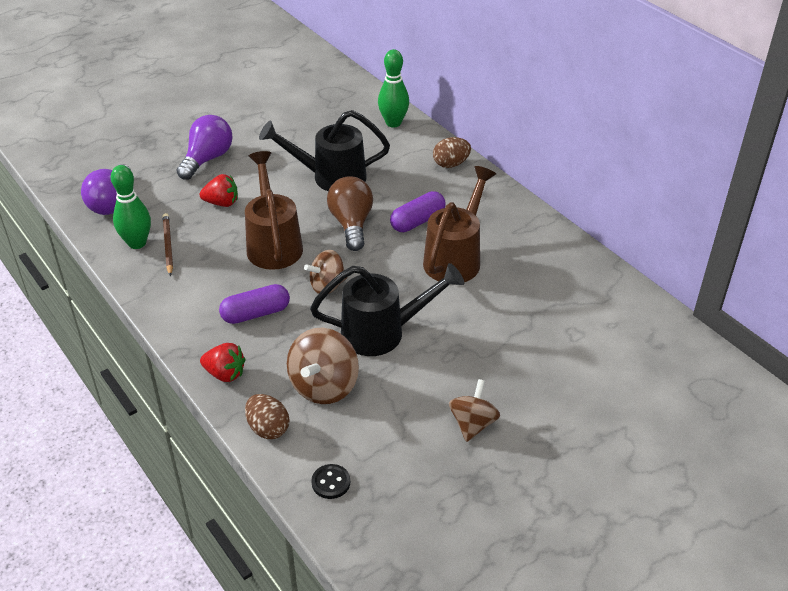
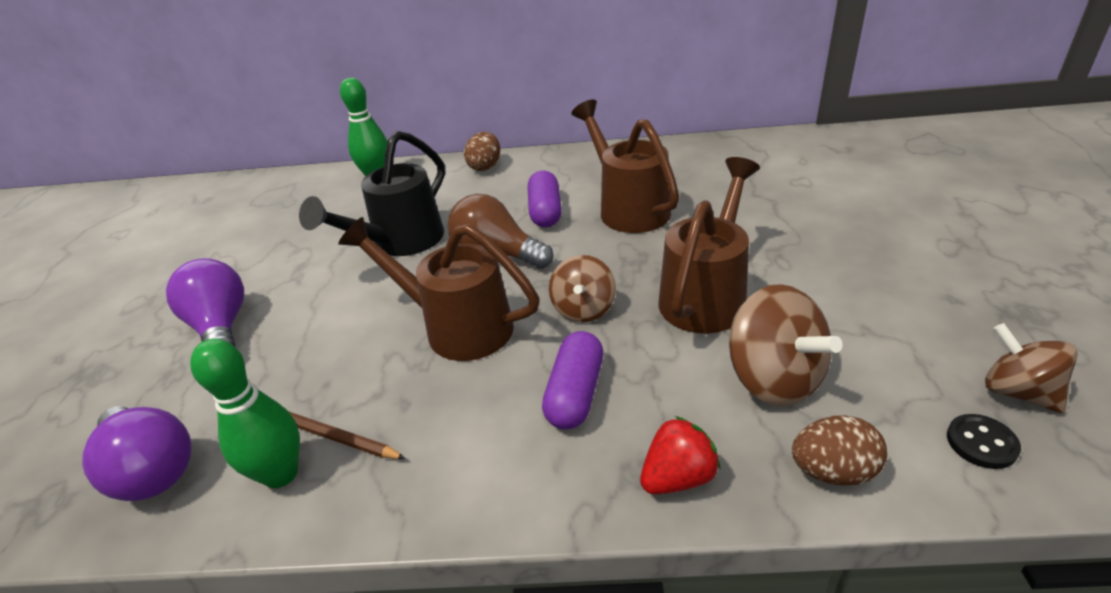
camera: 50 degrees left, 5 degrees down
(222, 203) = (322, 345): red strawberry -> none
(382, 332) = (706, 295): black watering can -> brown watering can
(472, 424) = (910, 283): brown spinning top -> brown spinning top (1018, 392)

